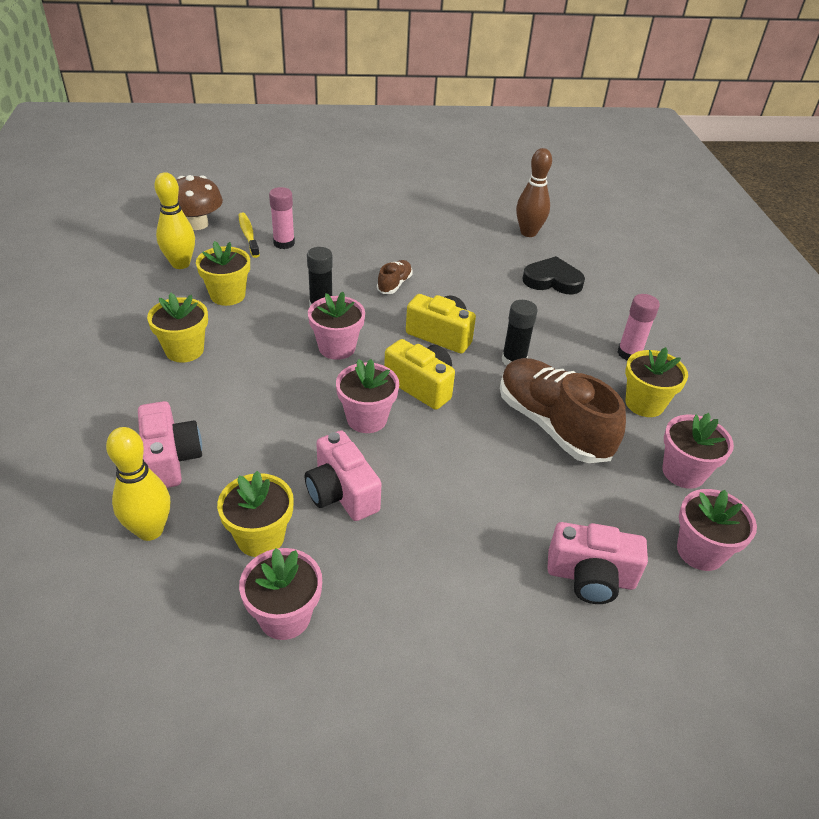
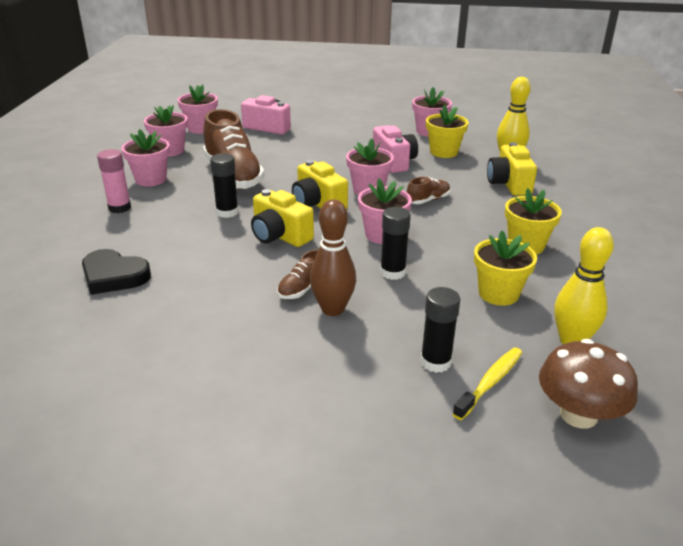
camera: 165 degrees left, 10 degrees down
(171, 459) = (509, 184): pink camera -> yellow camera
(248, 235) = (490, 382): yellow toothbrush -> yellow toothbrush turned 135 degrees counterclockwise
(284, 243) = (435, 362): pink glue stick -> black glue stick
(288, 409) = (428, 200): none -> brown shoe
(528, 233) = (69, 346): brown bowling pin -> brown bowling pin (332, 309)
(644, 403) = (151, 179): yellow flower pot -> pink flower pot

